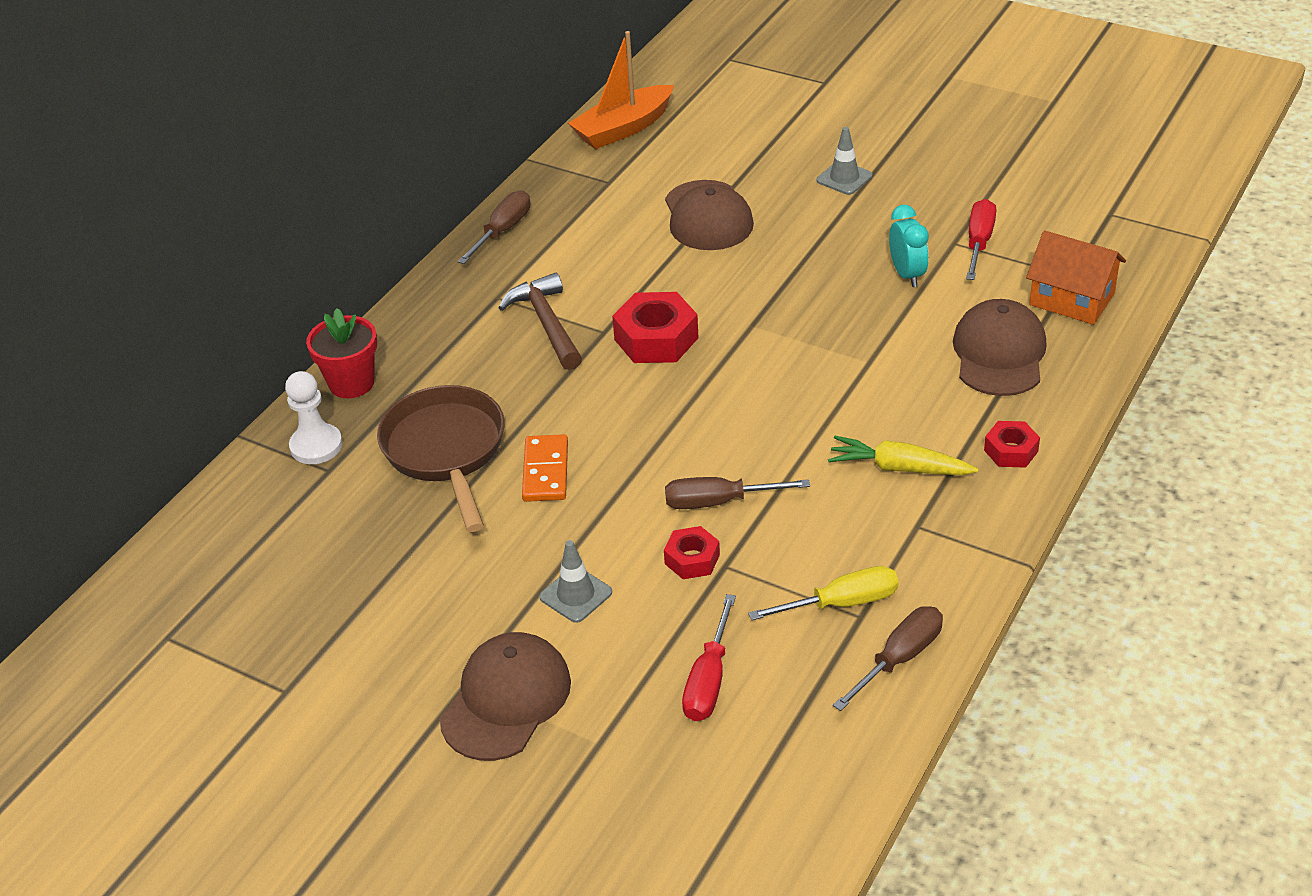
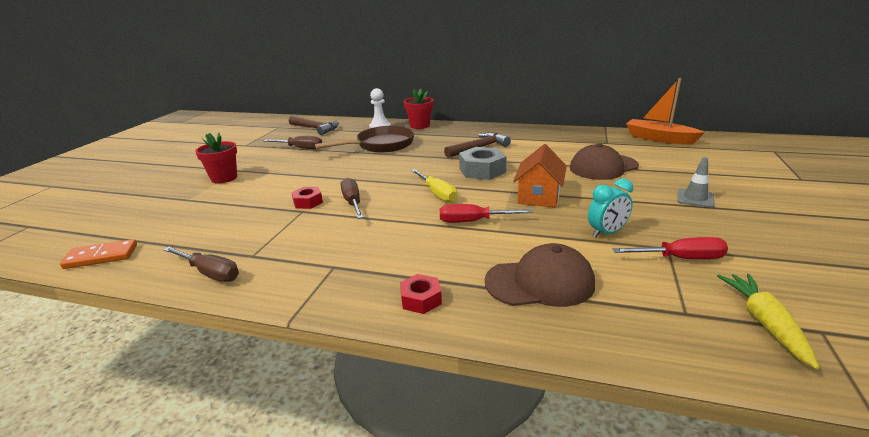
camera: 75 degrees right, 15 degrees down
(241, 560) = (315, 128): none -> brown hammer
(503, 230) = (543, 131): brown screwdriver -> brown screwdriver (301, 148)
(506, 700) = (224, 178): brown cap -> red flower pot
(546, 471) = (371, 163): orange domino -> orange domino (101, 257)
(576, 595) = (286, 181): grey traffic cone -> none
(656, 339) = (482, 170): red nut -> grey nut
(708, 681) = (216, 218): red screwdriver -> red screwdriver (472, 221)
(843, 603) = (265, 248): yellow screwdriver -> yellow screwdriver (437, 194)
(899, 468) = (391, 253): yellow carrot -> yellow carrot (765, 323)
(1071, 299) = (647, 316): orange house -> orange house (539, 196)

